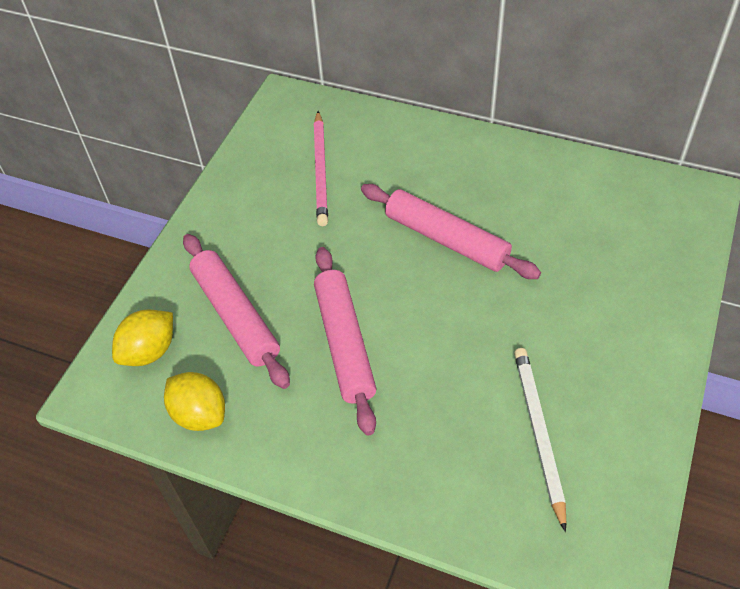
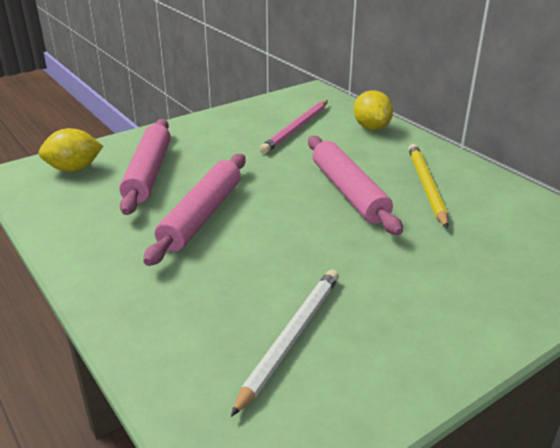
camera: 30 degrees right, 20 degrees down
(200, 414) = (59, 210): yellow lemon -> yellow lemon (371, 127)
(504, 196) = (426, 186): none -> yellow pencil

